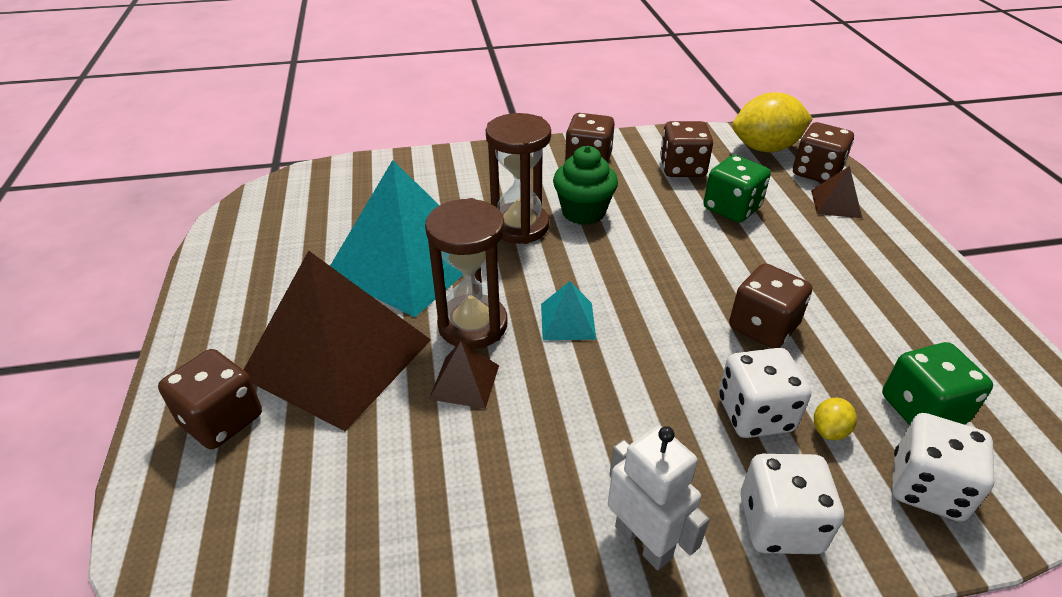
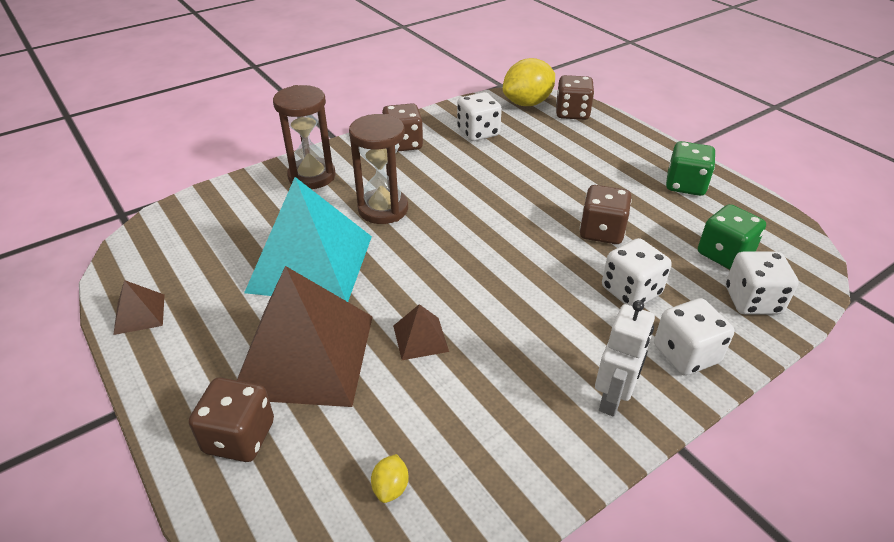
camera: 25 degrees left, 0 degrees up
(472, 325) = (397, 295): brown hourglass -> brown hourglass (312, 176)
(568, 321) = (467, 269): turquoise pyramid -> none
(583, 212) = (426, 185): green cupcake -> none
(643, 542) = (613, 398): white robot -> white robot turned 90 degrees clockwise
(682, 168) = (478, 132): brown dice -> white dice
(731, 208) = (531, 154): green dice -> green dice (685, 185)
(829, 430) = (680, 286): yellow lemon -> yellow lemon (390, 487)
(836, 203) = (597, 132): brown pyramid -> brown pyramid (139, 314)

